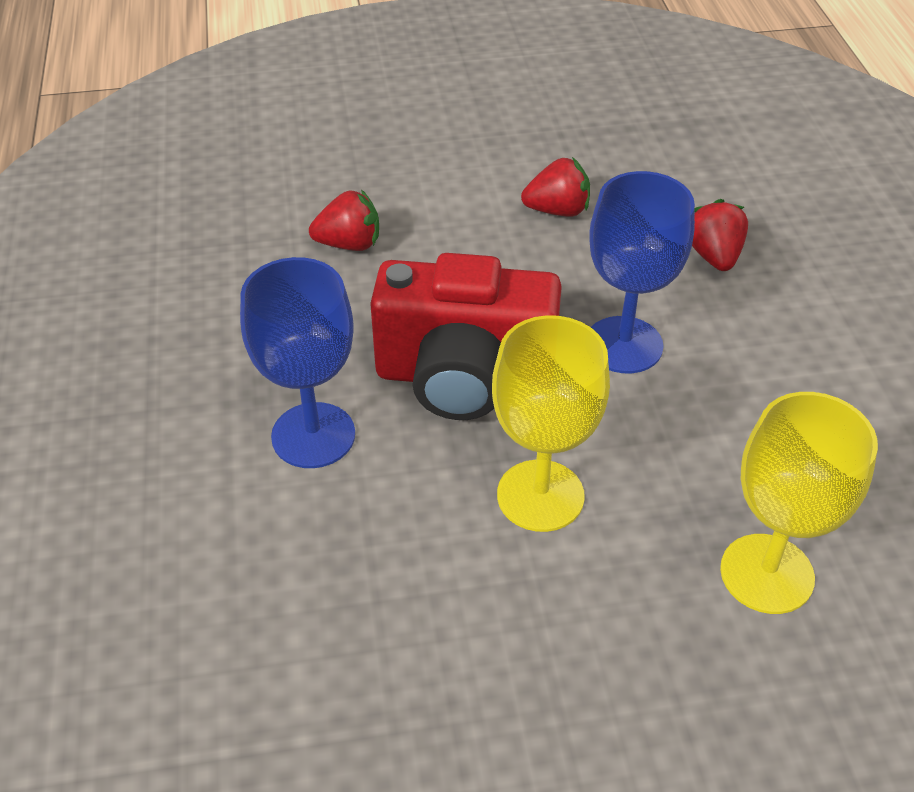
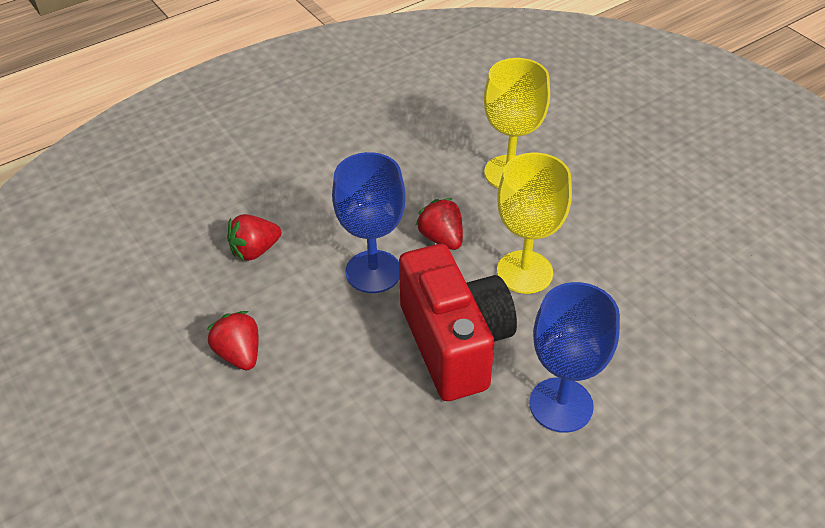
camera: 115 degrees left, 0 degrees up
(349, 244) = (351, 482): red strawberry -> red strawberry (441, 238)

